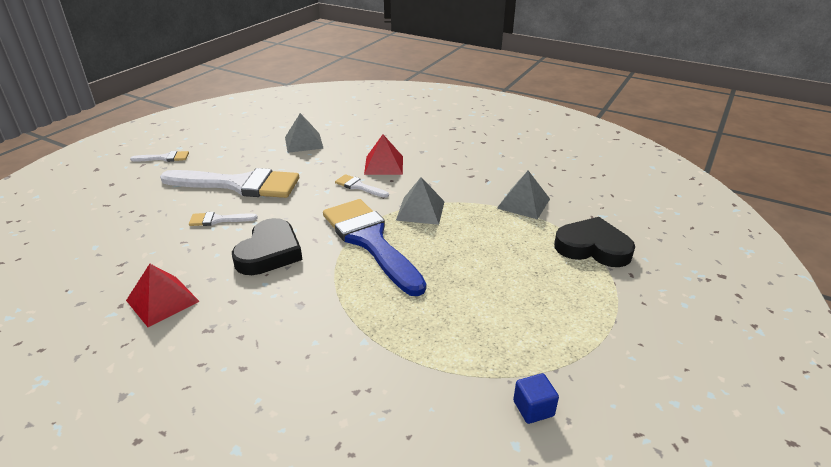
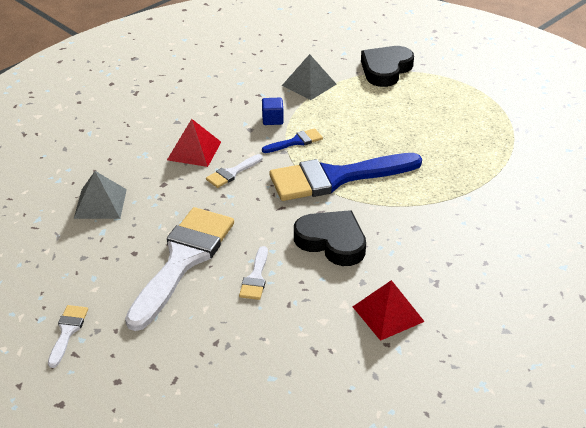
camera: 75 degrees left, 5 degrees up
(420, 210) = (296, 141): grey pyramid -> blue brush
(533, 408) = (542, 136): blue cube -> blue cube (272, 119)

